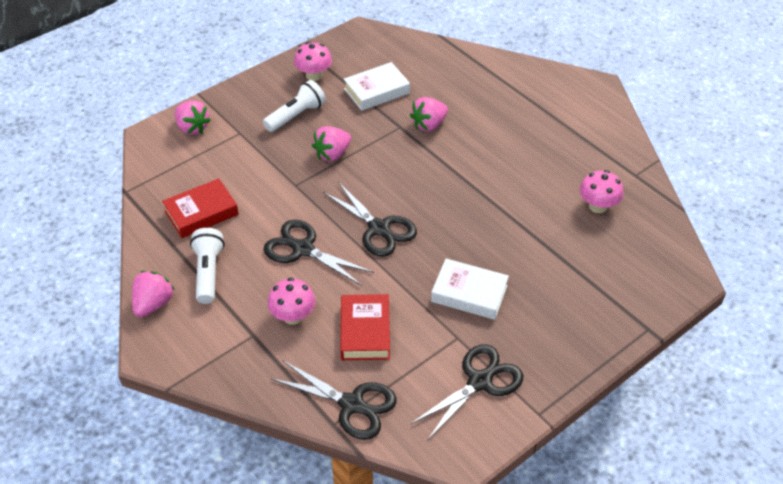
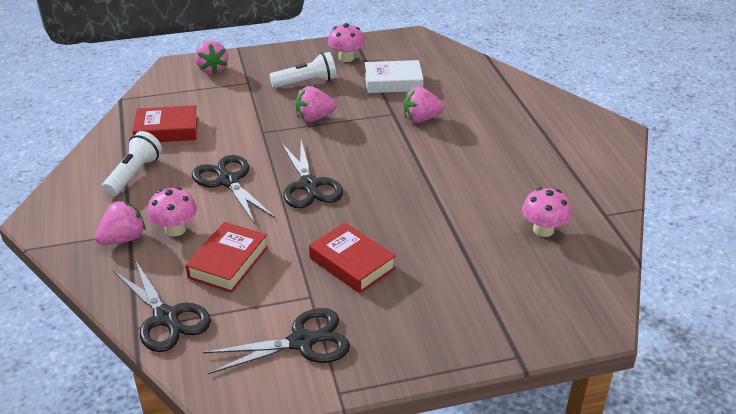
camera: 25 degrees right, 10 degrees down
(153, 304) = (70, 183): pink strawberry -> pink strawberry (123, 239)
(469, 293) = (352, 263): white book -> red book

